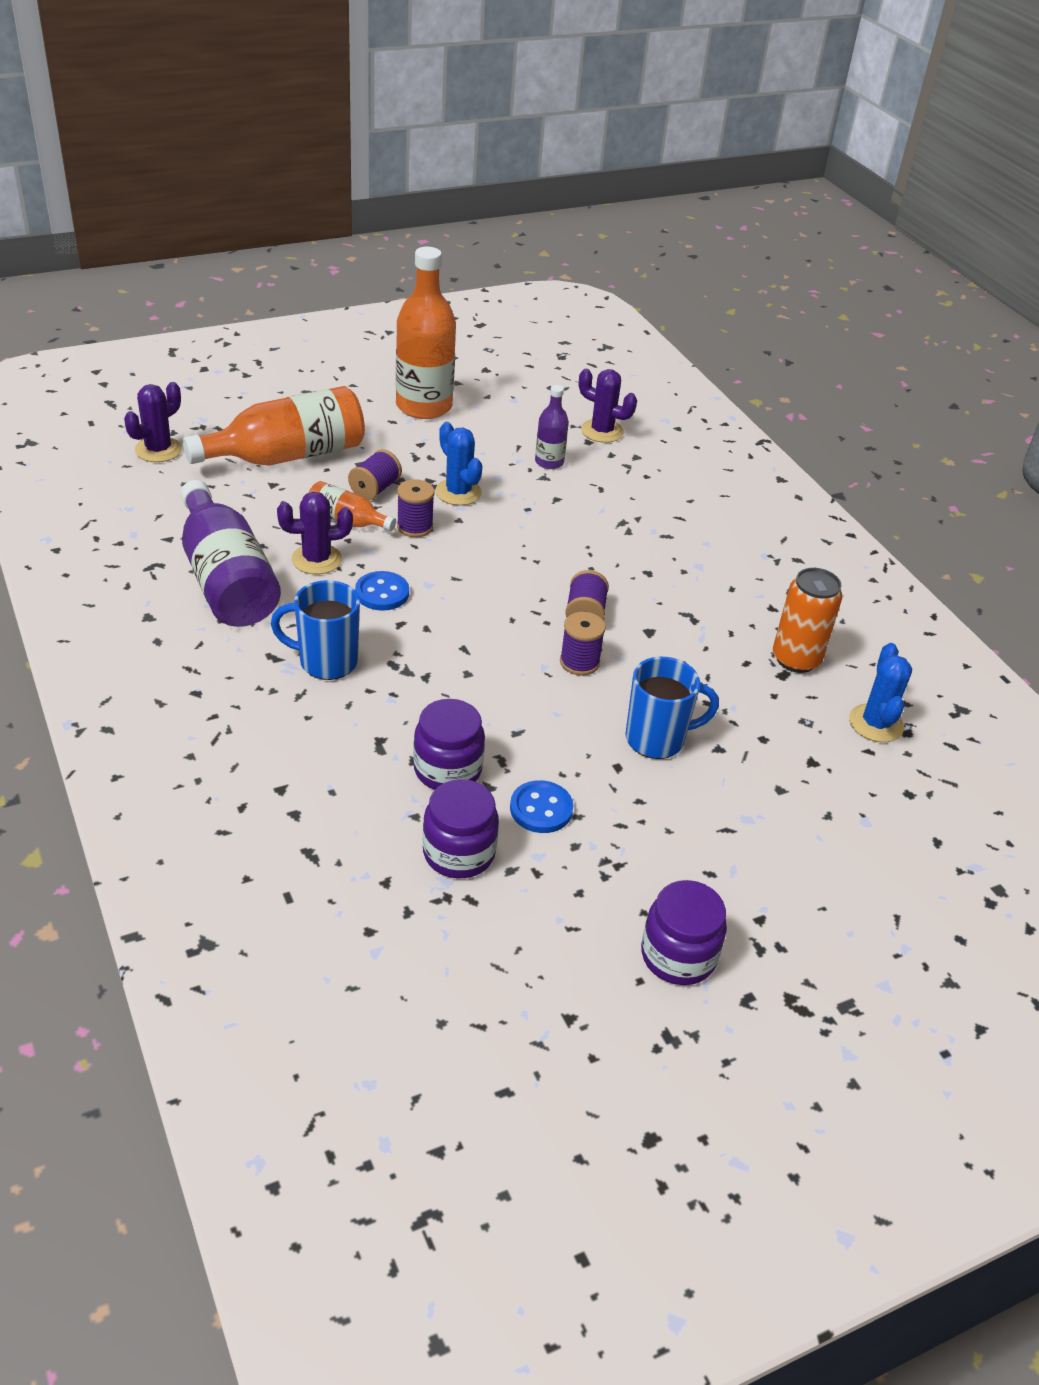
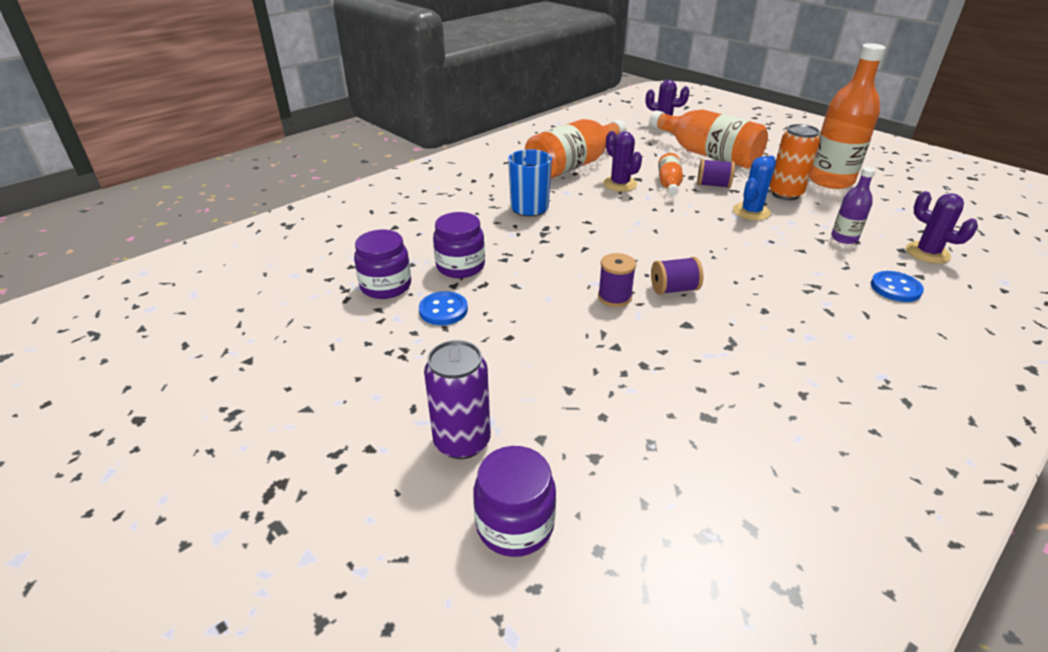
camera: 75 degrees right, 5 degrees down
(226, 579) = (573, 166): purple bottle -> orange bottle
(382, 593) = (611, 209): blue button -> blue button (895, 288)
(415, 527) = (692, 205): purple spool -> none
(602, 431) = (927, 253): purple cactus -> purple cactus turned 45 degrees counterclockwise
(657, 739) = (555, 352): blue mug -> none
(678, 956) = (316, 404): purple jar -> purple jar (515, 524)
(769, 846) = (462, 441): none -> purple can
(796, 659) = (740, 423): orange can -> orange can (785, 194)
(875, 723) = (693, 504): blue cactus -> none

